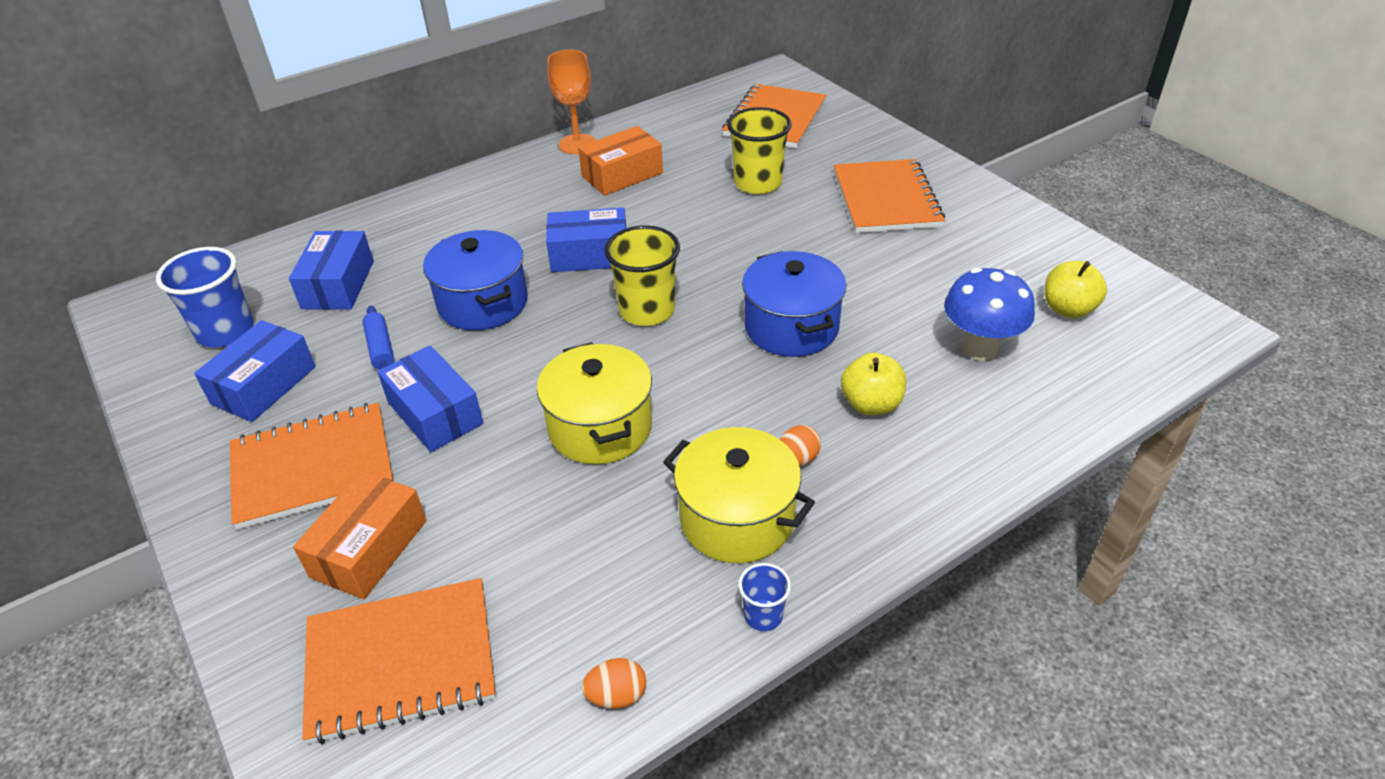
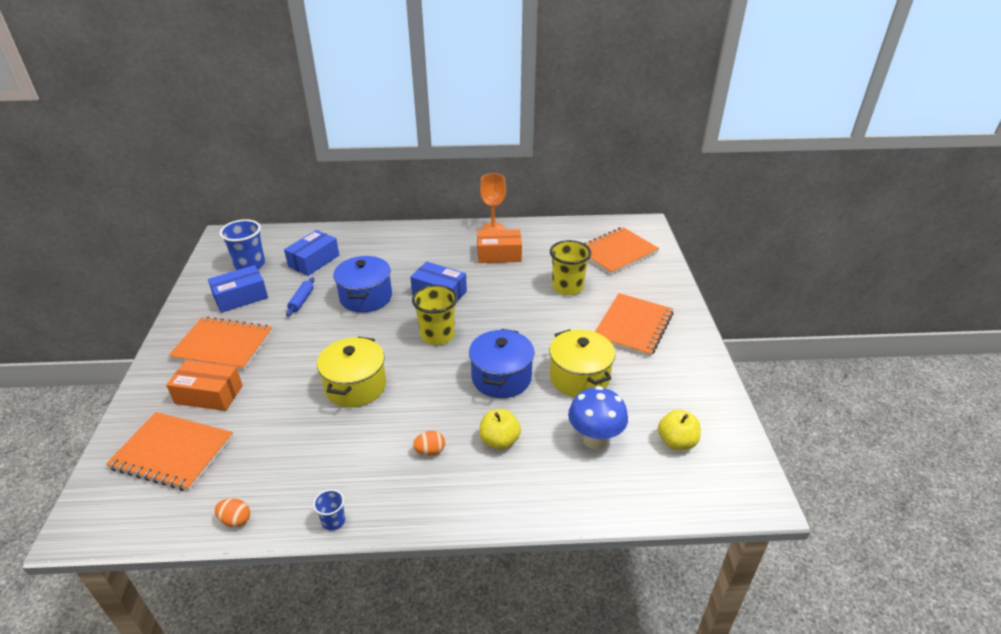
camera: 30 degrees right, 5 degrees down
(369, 548) = (209, 394): orange box -> orange box turned 45 degrees clockwise
(435, 413) = (293, 343): blue box -> none
(737, 518) = (370, 466): yellow pot -> yellow pot (579, 377)

